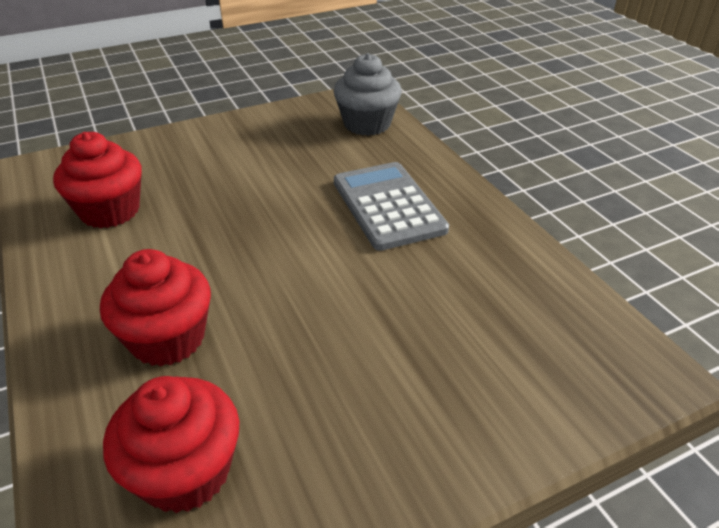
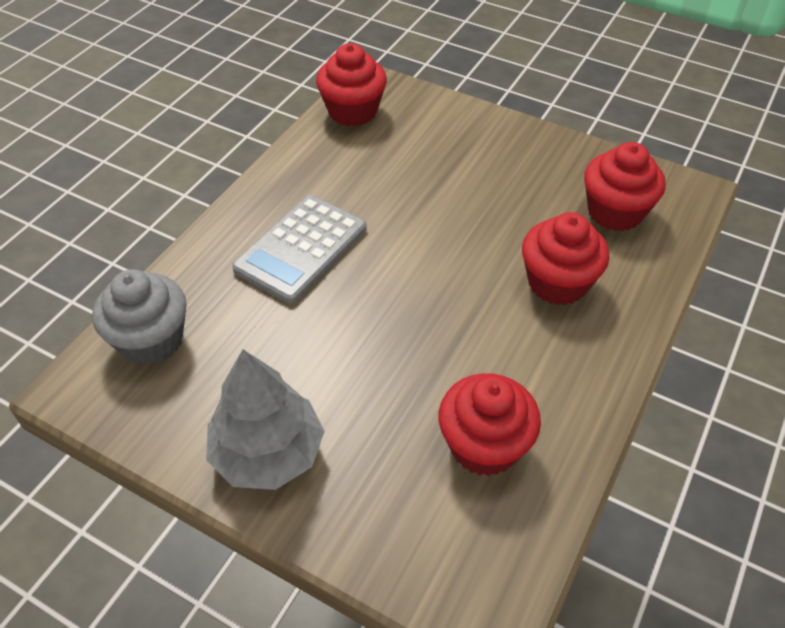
camera: 125 degrees left, 10 degrees up
(230, 136) = (268, 452): none -> grey tree
(588, 324) = (352, 111): none -> red cupcake

